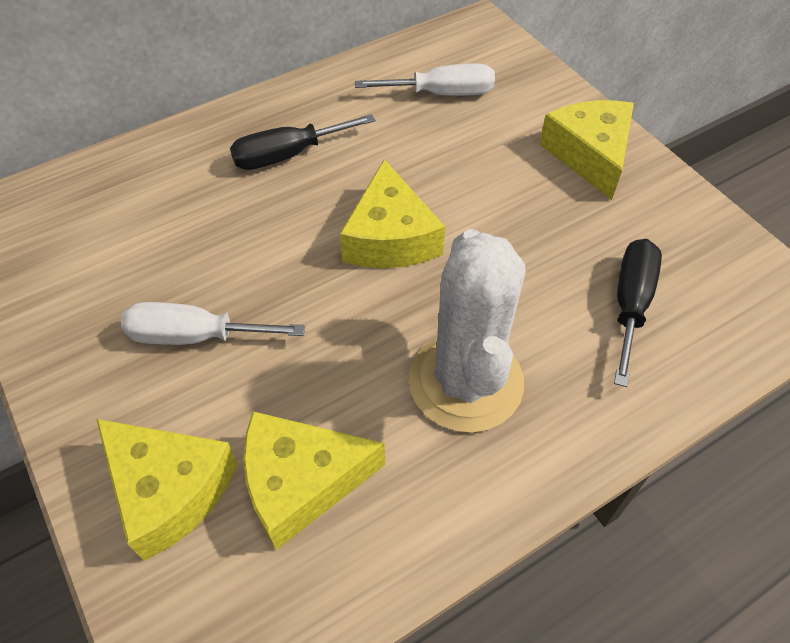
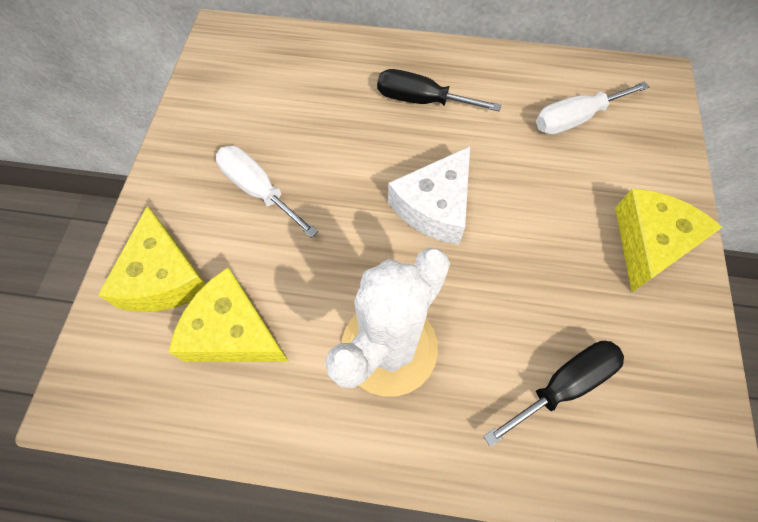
camera: 40 degrees right, 10 degrees up
(390, 237) = (434, 206): yellow cheese -> white cheese
(442, 94) = (575, 119): white screwdriver -> white screwdriver turned 120 degrees clockwise

